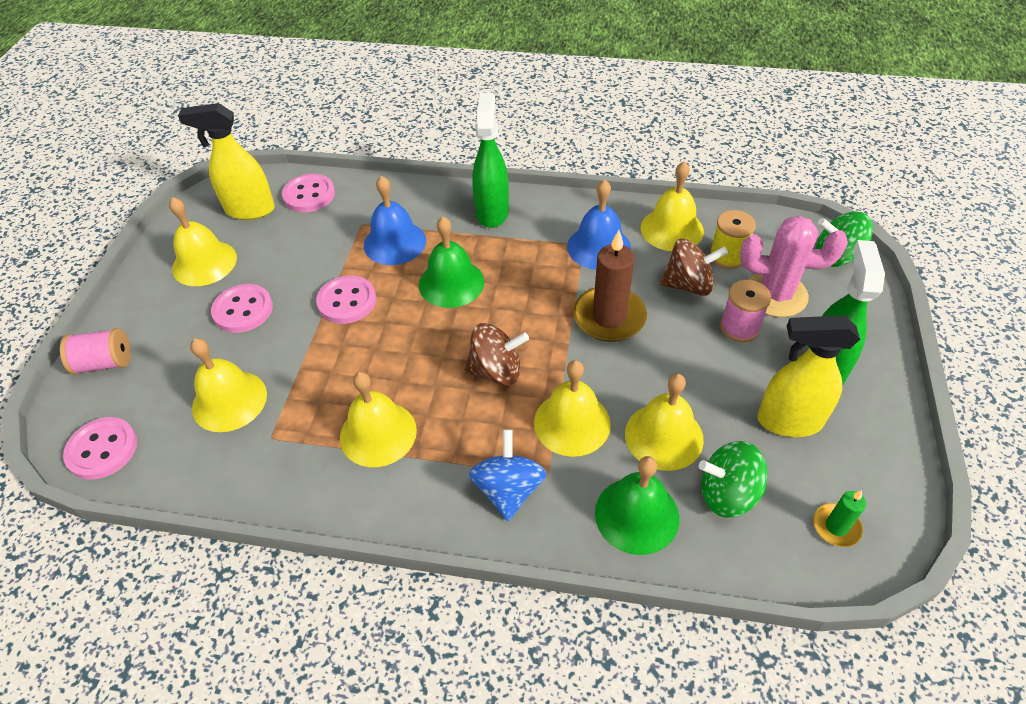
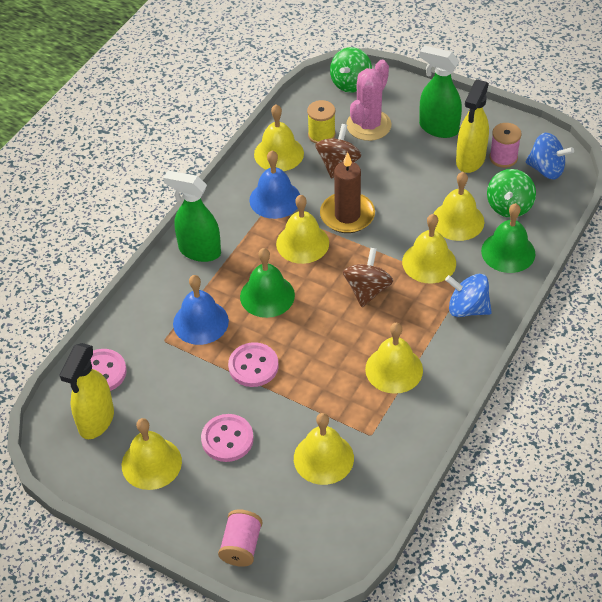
camera: 70 degrees left, 0 degrees up
(102, 449) = (336, 548): pink button -> none
(543, 289) = (302, 243): none -> yellow bell
(739, 327) = (388, 153): pink spool -> pink spool (503, 158)
(836, 526) = (546, 169): green candle -> blue spinning top

